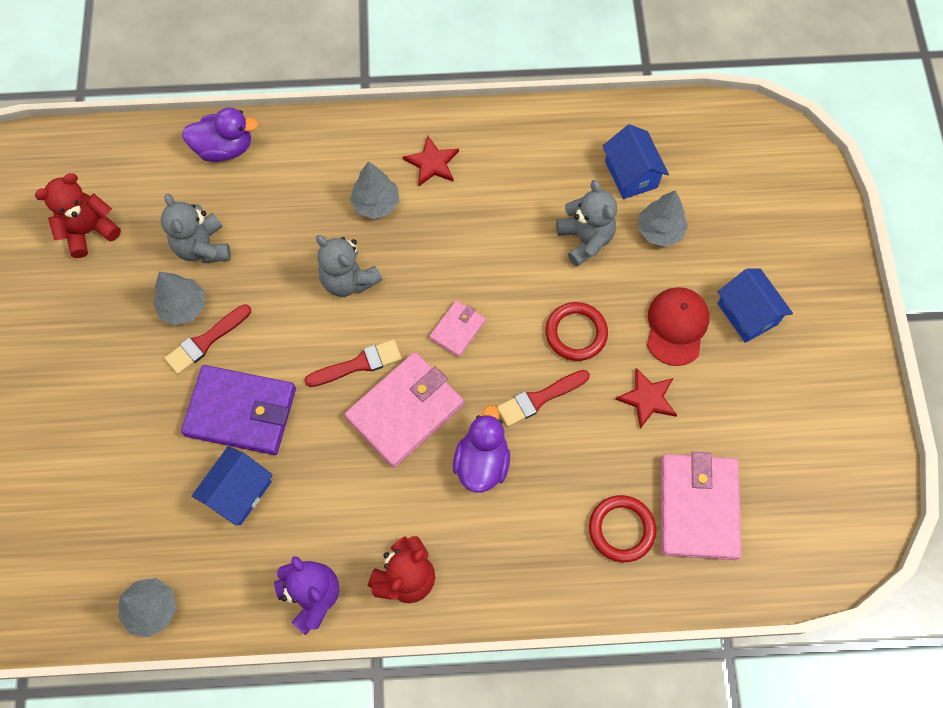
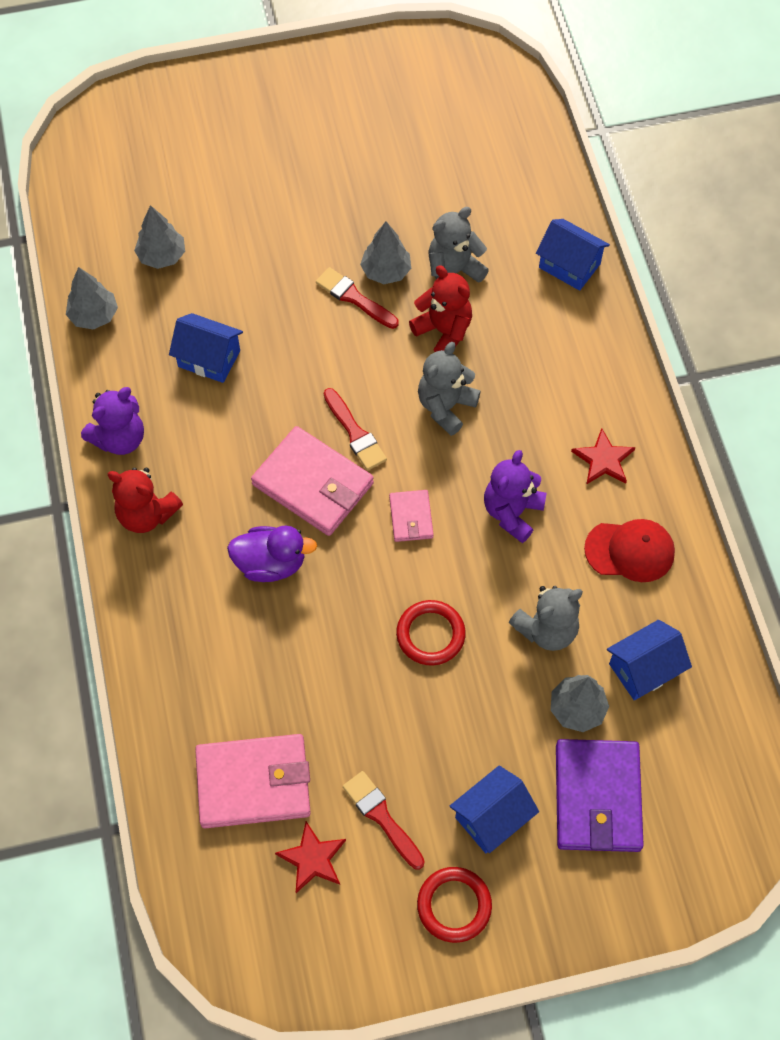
camera: 80 degrees right, 5 degrees down
(89, 231) = (449, 176): red teddy bear -> red teddy bear (443, 331)
(225, 148) = (569, 265): purple duck -> blue house
(241, 412) = (287, 343): purple wallet -> purple wallet (597, 797)
(376, 204) = (540, 415): grey tree -> grey tree (162, 256)
(457, 330) = (411, 517): pink wallet -> pink wallet turned 60 degrees clockwise
(469, 245) = (512, 512): none -> purple teddy bear
(539, 399) = (348, 608): red brush -> red brush (381, 817)
(621, 529) = (219, 707): red ring -> red ring (454, 905)
(647, 398) = (368, 718): red star -> red star (312, 858)
(676, 326) = (460, 739): red cap -> red cap (630, 551)

